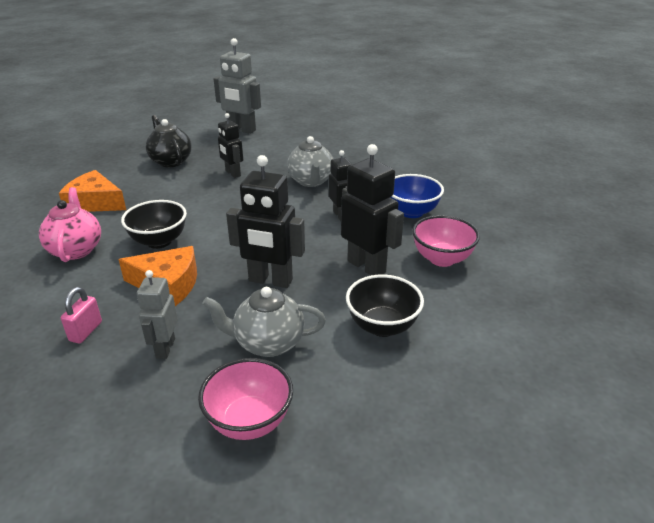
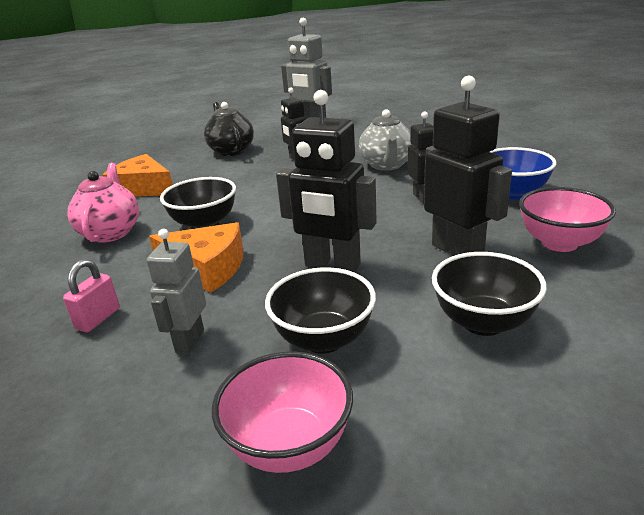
camera: 10 degrees right, 5 degrees down
(268, 343) = (323, 339): grey teapot -> black bowl

